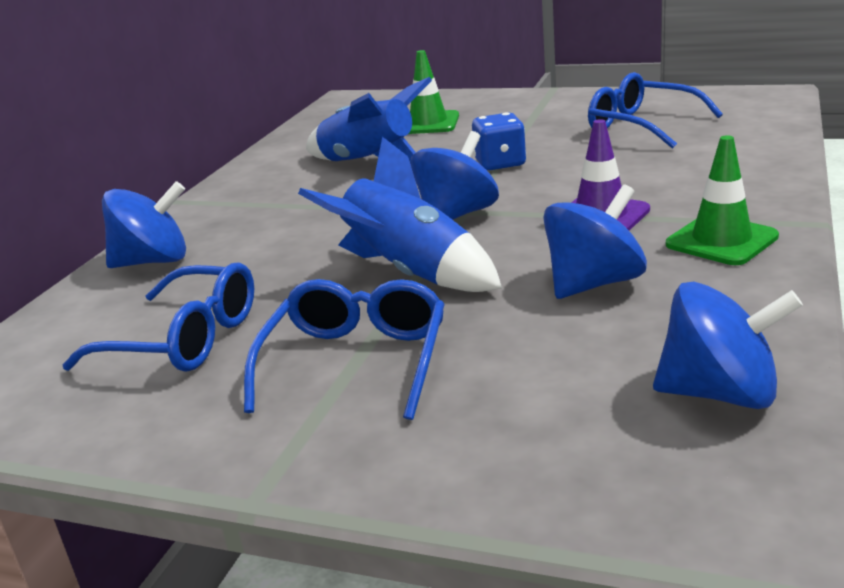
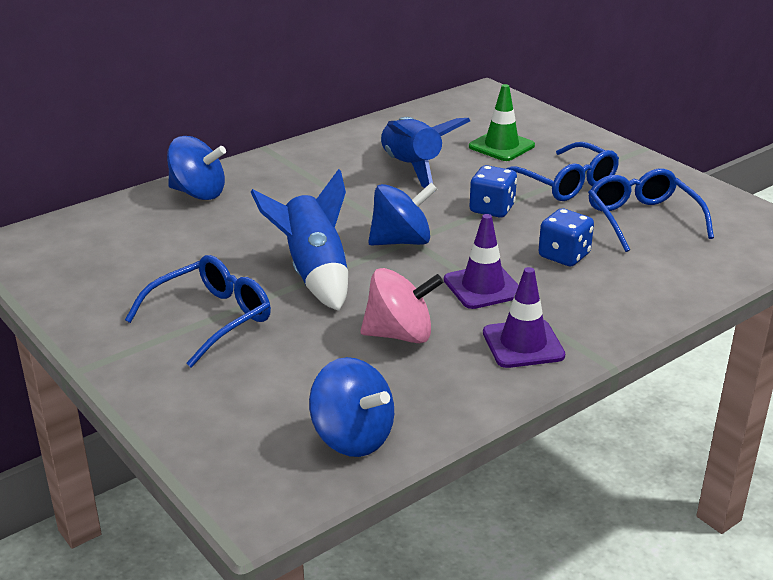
camera: 30 degrees right, 5 degrees up
(182, 339) = (151, 259): blue glasses -> blue glasses (565, 183)
(594, 284) = (400, 335): blue spinning top -> pink spinning top
(627, 169) = (564, 256): none -> blue dice
(721, 241) = (523, 344): green traffic cone -> purple traffic cone

